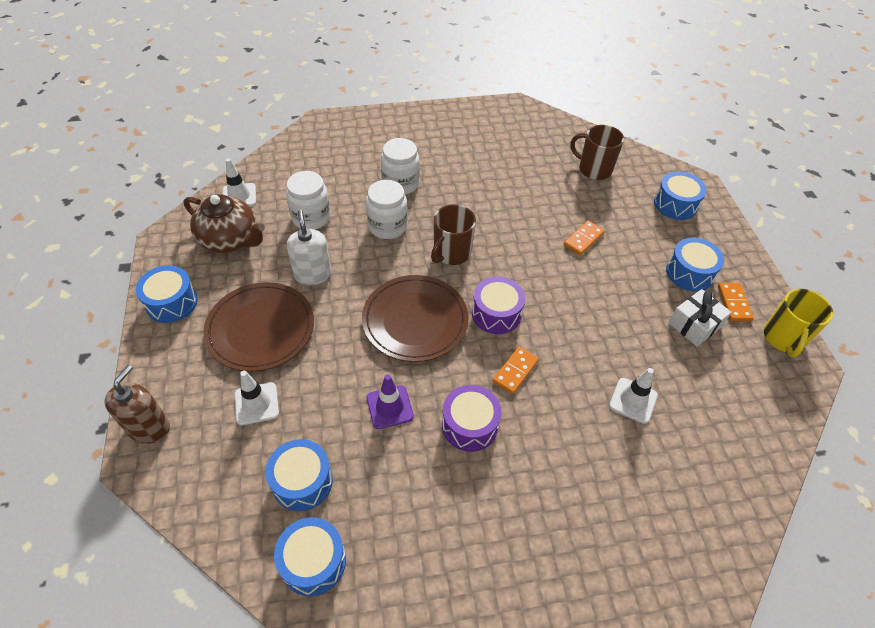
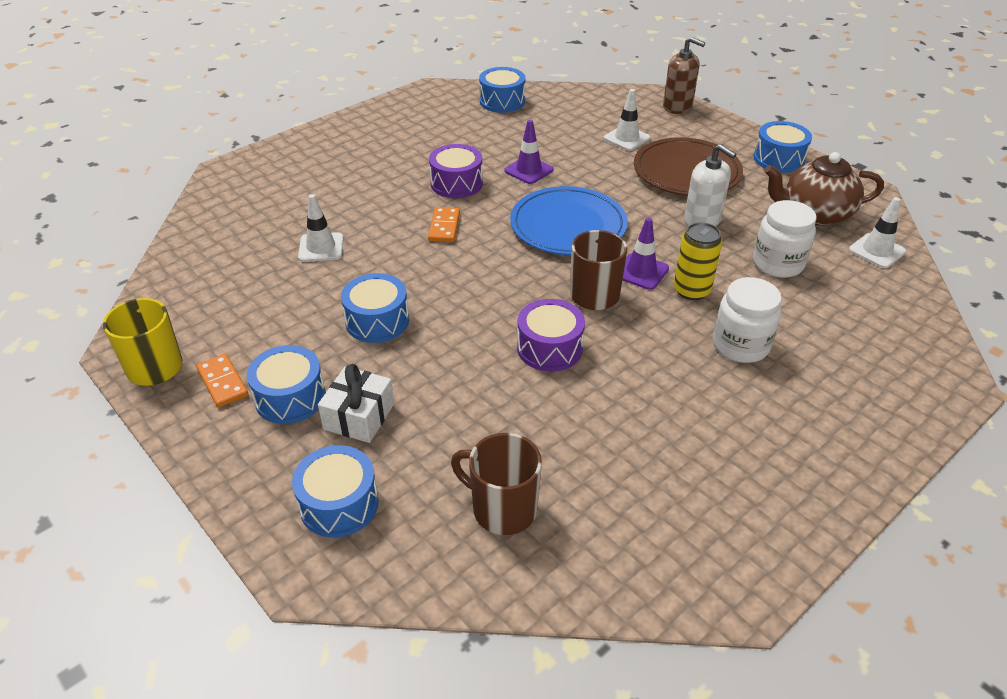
camera: 150 degrees right, 10 degrees down
(149, 427) = (677, 106): brown soap dispenser -> brown soap dispenser turned 45 degrees counterclockwise
(302, 481) = (547, 122): blue drum -> blue drum (377, 321)
(387, 226) = (691, 290): white jar -> yellow can
(404, 254) = (641, 272): none -> purple traffic cone
(415, 320) = (568, 225): brown plate -> blue plate
(496, 313) = (497, 261): purple drum -> purple drum (549, 348)
(583, 239) = (452, 380): orange domino -> none
(594, 169) = (503, 509): brown mug -> brown mug turned 150 degrees counterclockwise
(694, 325) = (271, 337): white gift -> white gift (359, 416)

